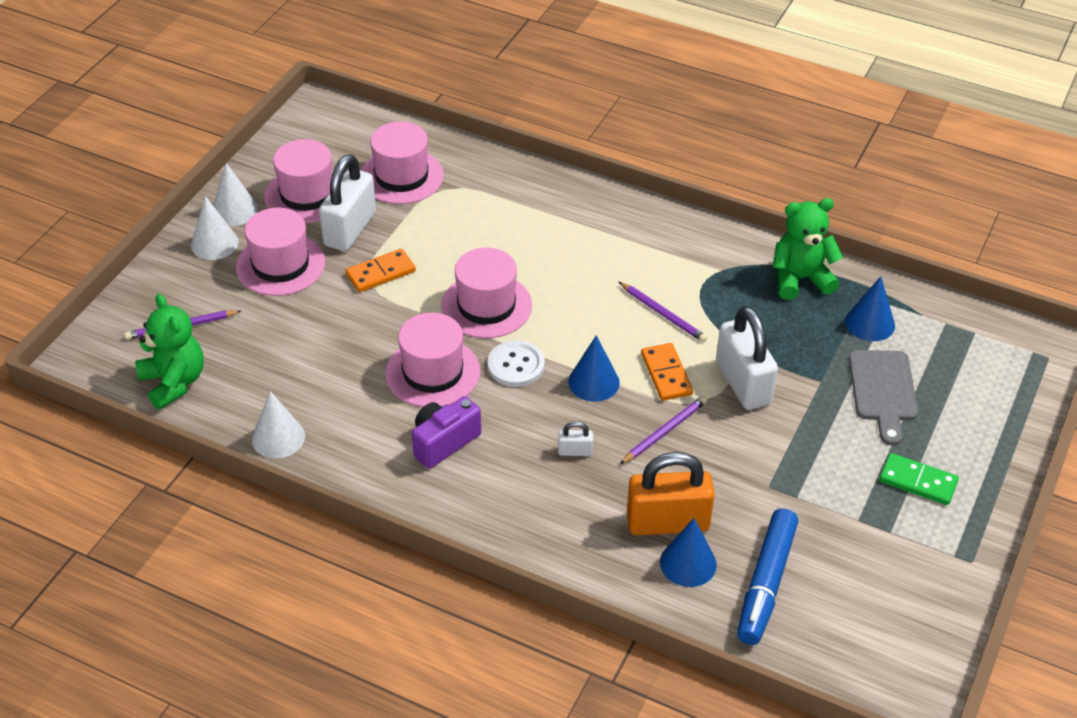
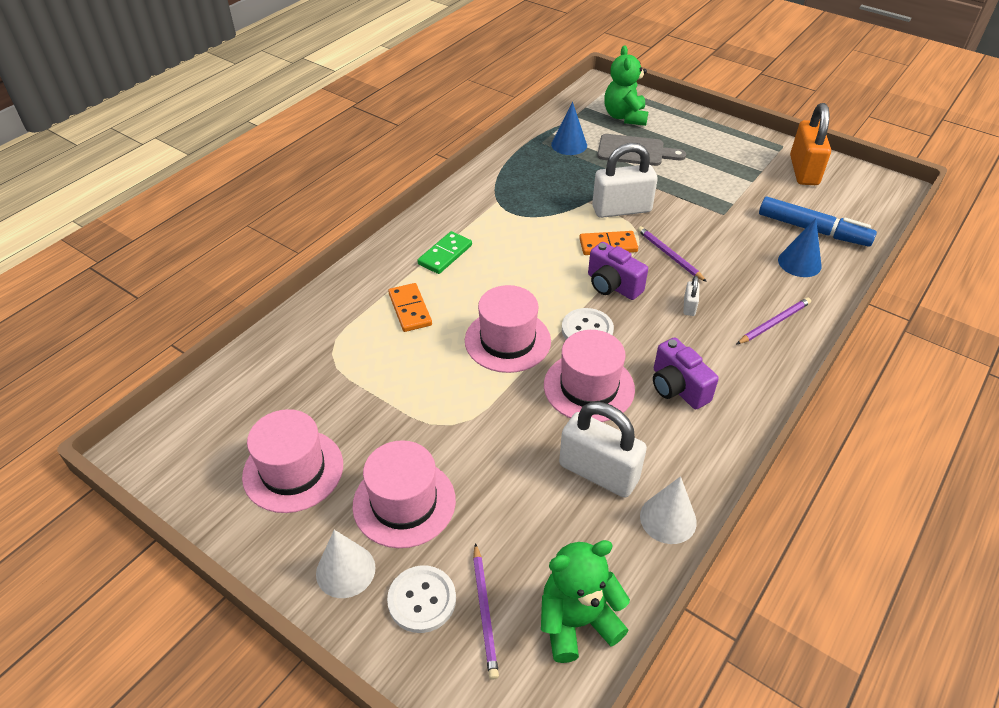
camera: 80 degrees left, 0 degrees up
(190, 290) = (422, 600): none -> white button
(234, 210) = (292, 546): white cone -> none
(350, 229) = (366, 435): white padlock -> white padlock (598, 472)
(381, 273) = (442, 414): orange domino -> orange domino (410, 309)
(401, 176) = (298, 385): pink hat -> none
(594, 382) = (612, 286): blue cone -> purple camera
(663, 314) = (540, 237): purple pencil -> purple pencil (774, 323)
(668, 522) = (761, 267): orange padlock -> orange padlock (804, 170)
(800, 279) = (517, 166): green teddy bear -> green teddy bear (625, 117)
(918, 481) = (717, 153): green domino -> green domino (445, 255)

